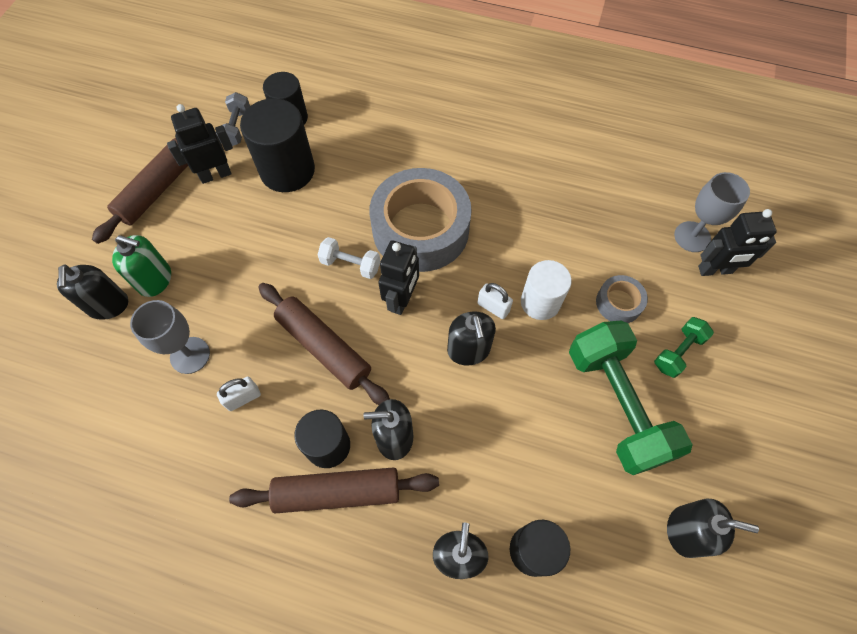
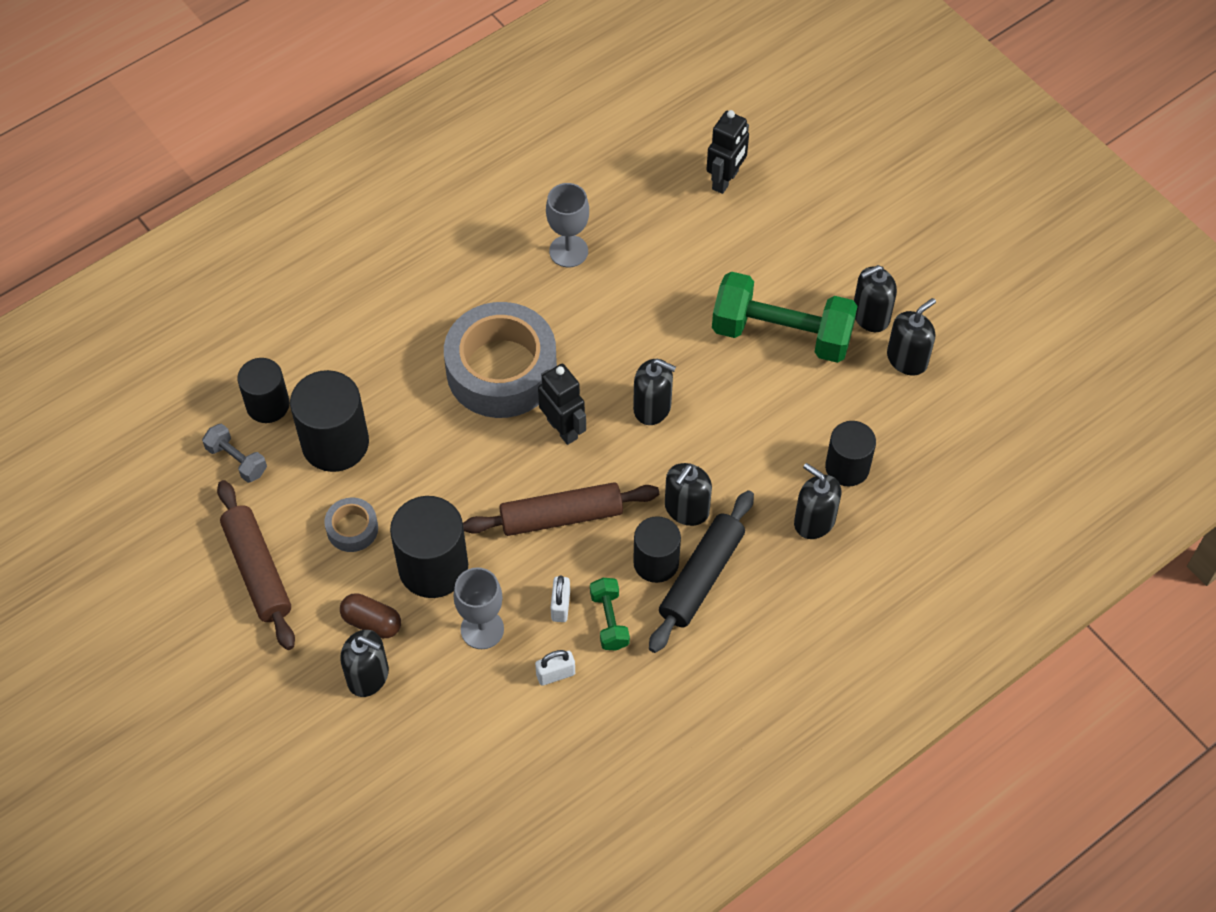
camera: 55 degrees left, 5 degrees down
(155, 280) = (372, 622): green soap dispenser -> brown capsule
(215, 175) = (284, 510): black robot -> none
(224, 290) = (433, 567): none -> black cylinder
(337, 492) = (701, 577): brown rolling pin -> black rolling pin
(350, 264) = (492, 448): white dumbbell -> none
(493, 307) = (627, 364): white padlock -> white padlock (555, 674)
(540, 302) = (651, 326): white cylinder -> none
(618, 303) = (698, 270): grey tape -> grey tape (352, 529)
(678, 352) = (773, 260): green dumbbell -> green dumbbell (609, 620)
(692, 237) = (682, 172): grey goblet -> grey goblet (568, 251)
(699, 468) = (870, 316): none -> black soap dispenser

